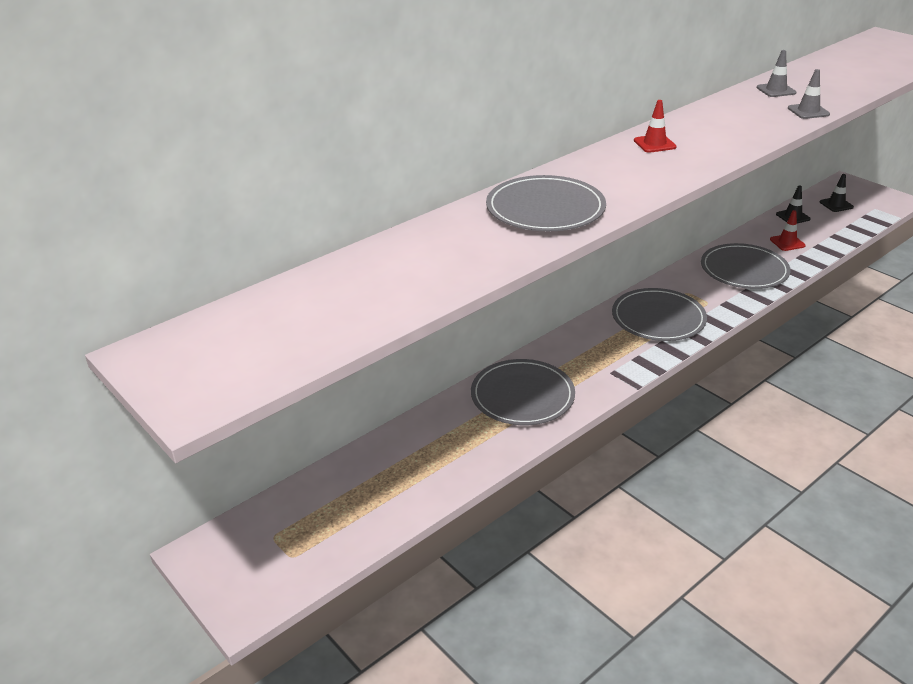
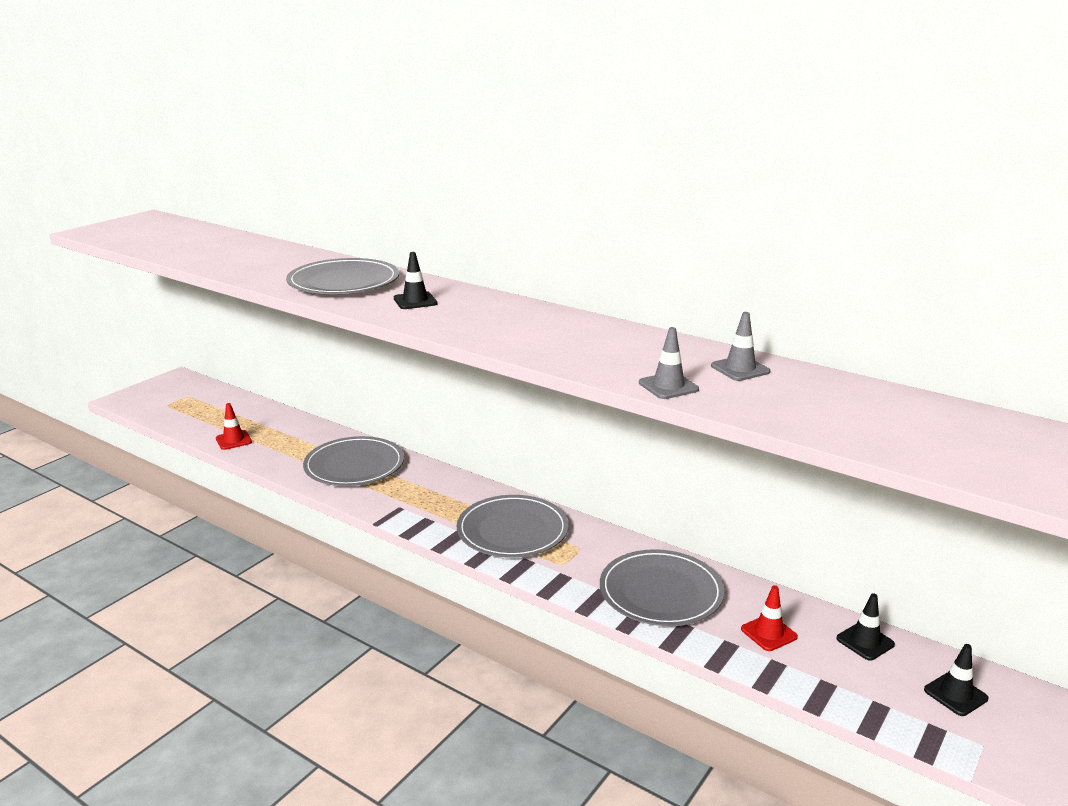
camera: 75 degrees right, 10 degrees down
(616, 178) = (415, 301): none -> black traffic cone
(654, 144) = (510, 312): red traffic cone -> red traffic cone (233, 440)

